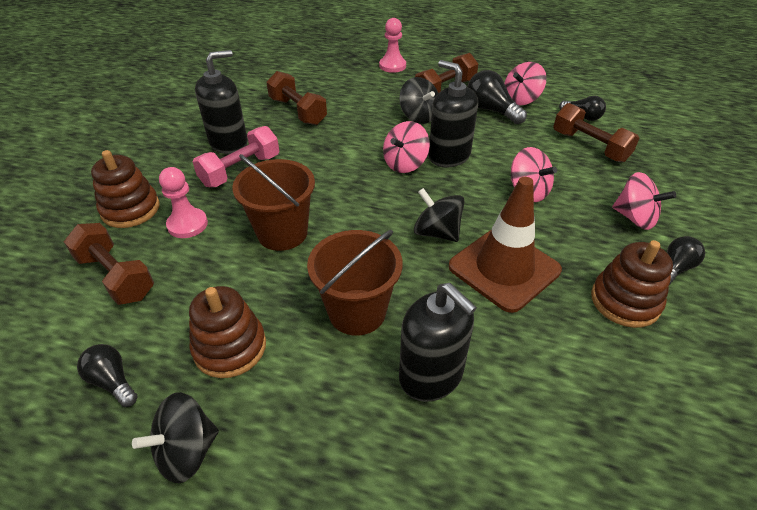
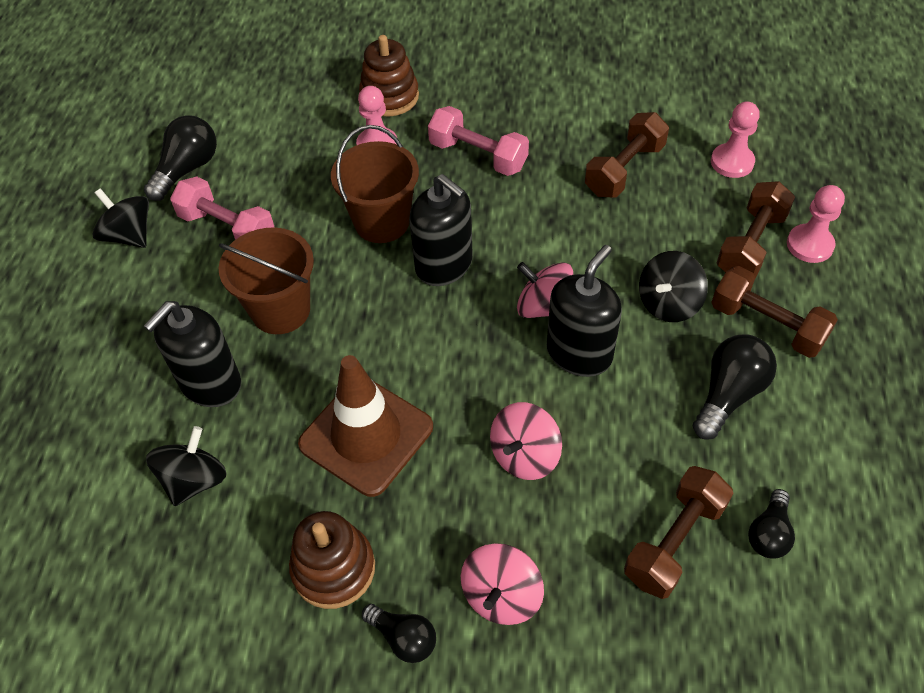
camera: 80 degrees right, 10 degrees up
(112, 381) = (187, 169): black light bulb -> black light bulb, size x1.57
(116, 276) = (298, 124): brown dumbbell -> brown dumbbell (750, 244)
(228, 143) = (528, 128): black soap dispenser -> black soap dispenser (444, 265)
(230, 347) = (227, 229): brown stacking toy -> pink dumbbell
(315, 75) = (732, 162): none -> pink pawn
(437, 232) = (414, 361): black spinning top -> black spinning top (194, 480)
(521, 99) = (785, 436): pink spinning top -> none

